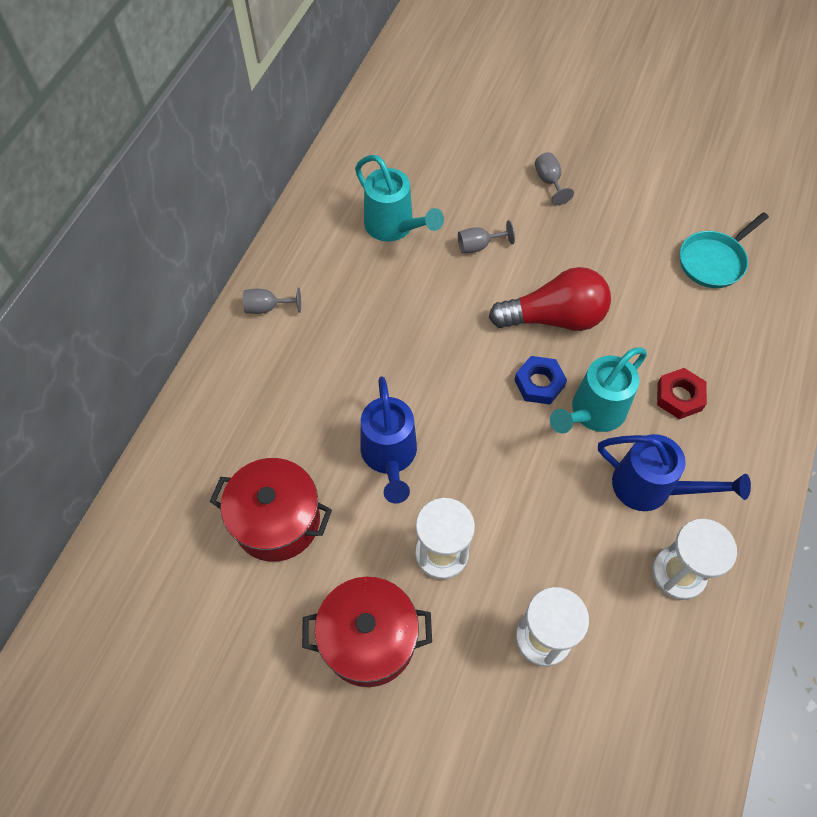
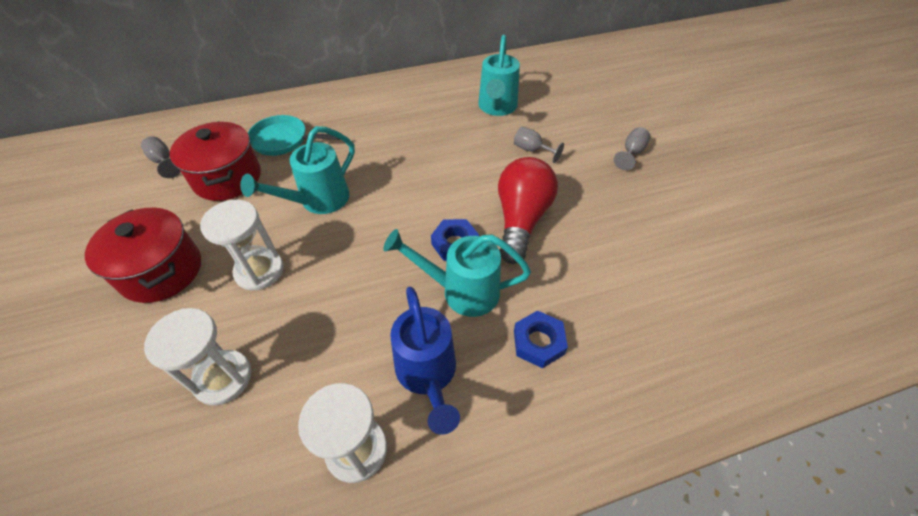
camera: 50 degrees right, 10 degrees down
(267, 308) = (378, 94): grey goblet -> grey goblet (164, 162)
(389, 456) = (318, 201): blue watering can -> turquoise watering can
(554, 318) = (521, 220): red light bulb -> red light bulb turned 120 degrees counterclockwise
(679, 396) = (538, 342): red nut -> blue nut
(714, 261) = (700, 288): turquoise pan -> turquoise pan (283, 140)

